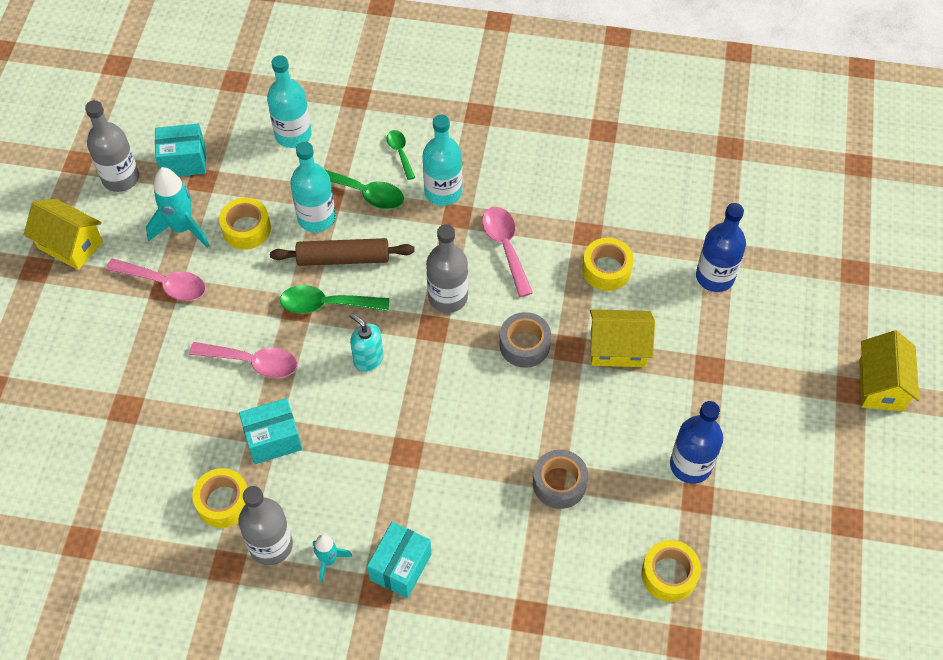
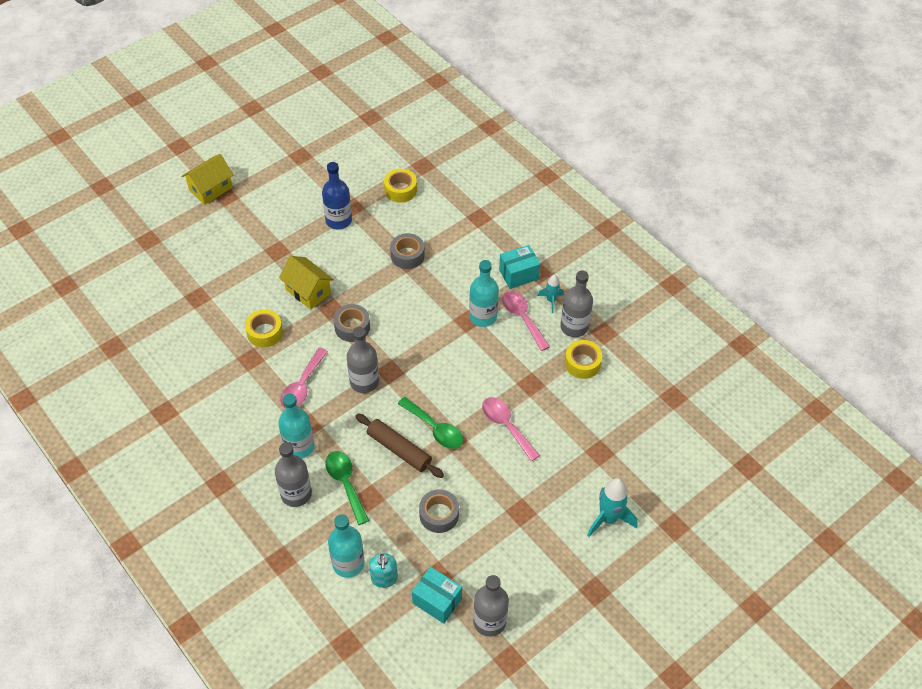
camera: 140 degrees left, 5 degrees down
(70, 245) = (560, 592): yellow house -> none
(164, 284) = (519, 515): pink spoon -> pink spoon (522, 318)
(182, 228) = (478, 547): turquoise rocket -> turquoise rocket (608, 518)
(246, 229) = (439, 515): yellow tape -> grey tape
(273, 439) = (530, 376): turquoise box -> none
(316, 218) = (390, 489): turquoise bottle -> turquoise bottle (483, 316)
(368, 359) = (441, 380): turquoise soap dispenser -> turquoise soap dispenser (384, 578)
(400, 153) = (296, 494): green spoon -> grey bottle
(715, 277) = (216, 288): blue bottle -> none

